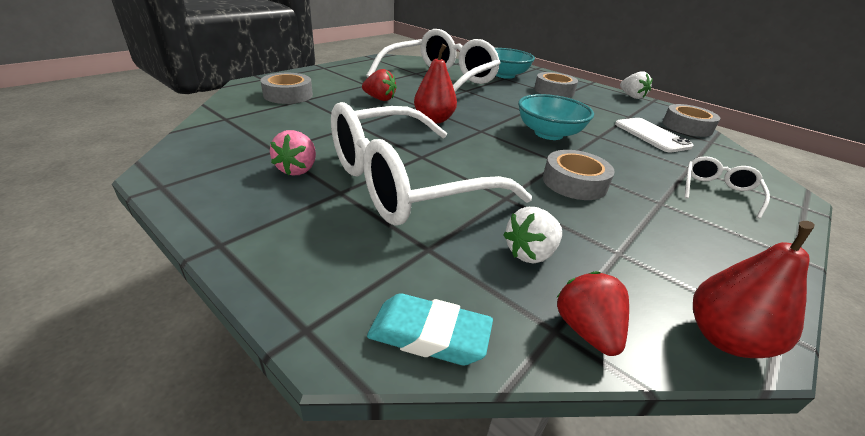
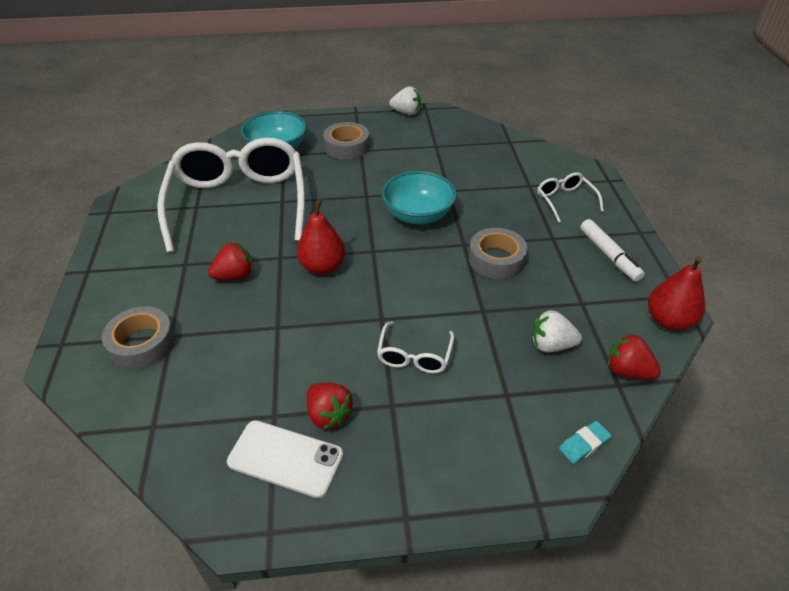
camera: 45 degrees left, 10 degrees up
(298, 169) = (329, 415): pink strawberry -> red strawberry
(404, 183) = (414, 356): white glasses -> white glasses, size x0.42
(429, 335) = (584, 444): turquoise eraser -> turquoise eraser, size x0.63
(530, 253) = (551, 345): white strawberry -> white strawberry turned 90 degrees clockwise
(651, 135) = (474, 162): white phone -> white phone (285, 458)
(687, 127) = (480, 132): grey tape -> none
(716, 246) = (609, 255): none -> white marker

